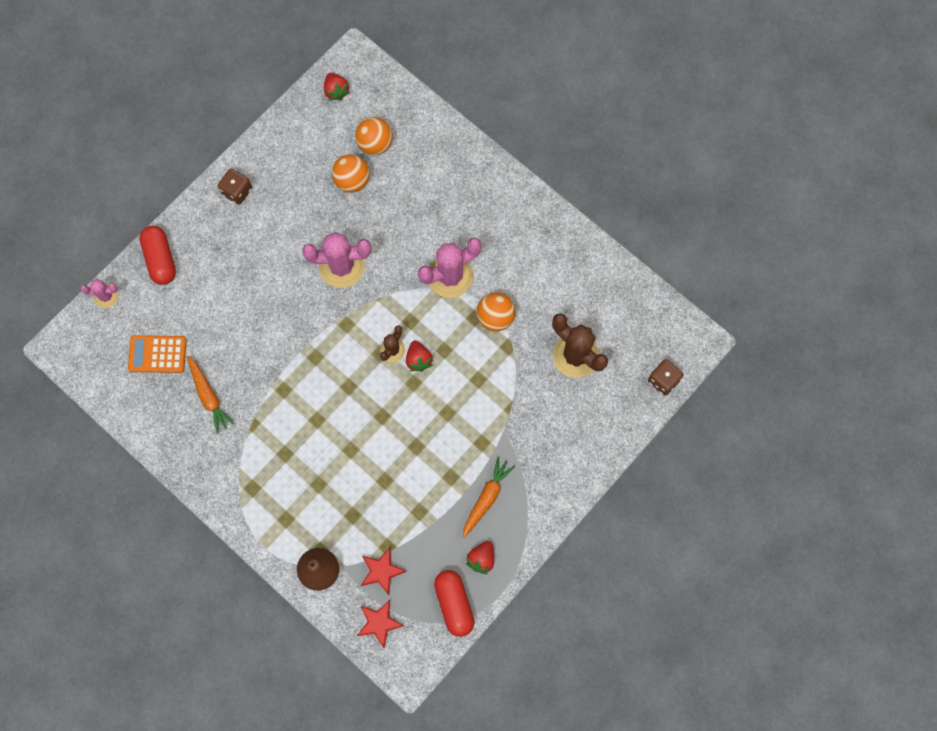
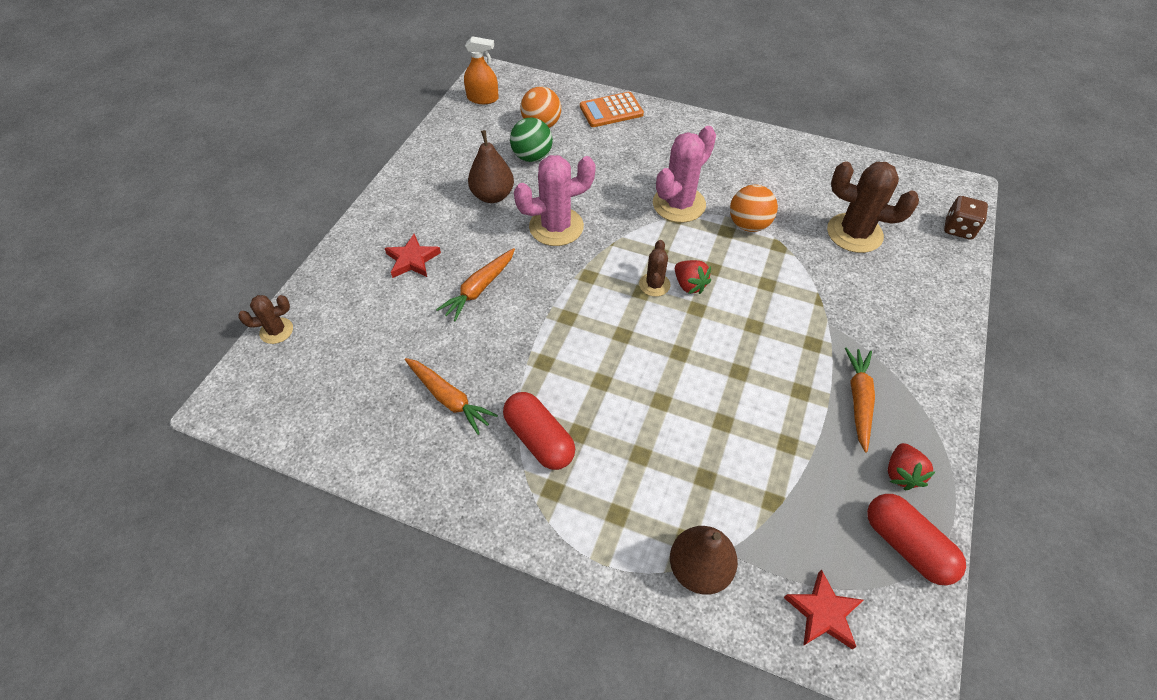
camera: 20 degrees left, 20 degrees down
(106, 296) = (276, 331): pink cactus -> brown cactus
(157, 354) = (363, 372): orange calculator -> orange calculator (611, 110)
(160, 259) = (338, 276): red capsule -> red capsule (539, 439)
(237, 191) = (409, 195): brown dice -> none
(260, 308) = (479, 289): none -> orange carrot
(303, 215) = (493, 196): none -> brown pear
(336, 91) = (483, 98): red strawberry -> orange spray bottle
(352, 181) = (532, 157): orange ball -> green ball
(381, 571) = (784, 537): red star -> red star (412, 260)

